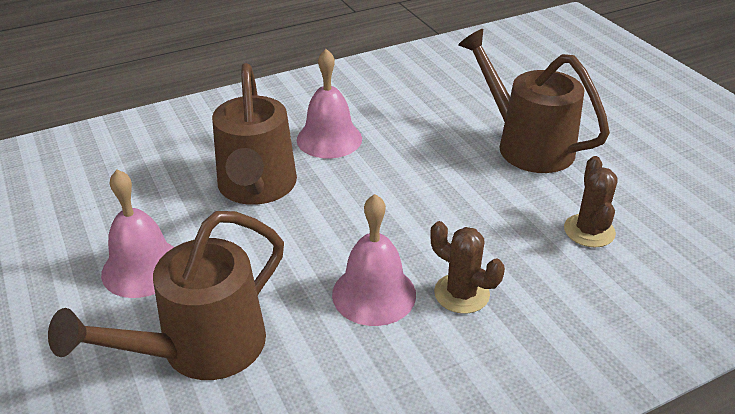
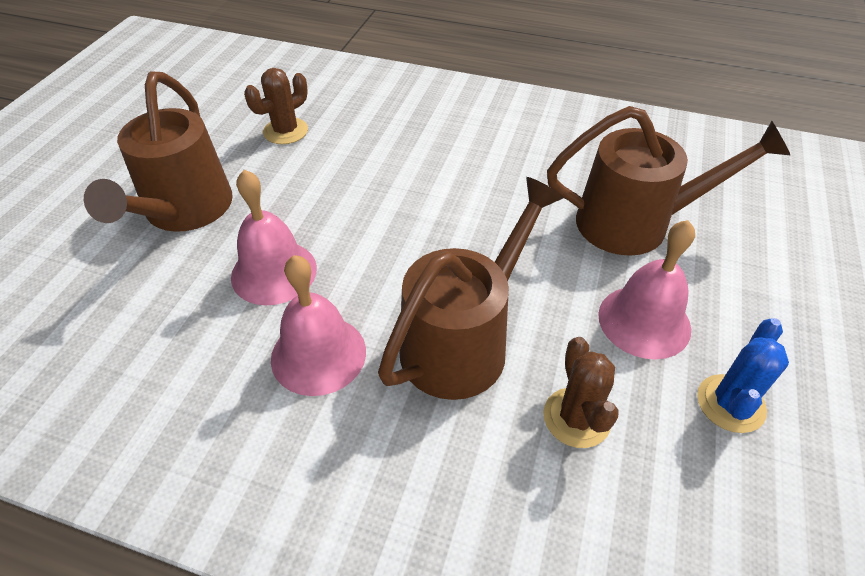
camera: 135 degrees left, 10 degrees up
(55, 252) = (730, 403): none -> blue cactus
(374, 294) = (479, 184): pink bell -> pink bell (274, 272)
(461, 293) = (424, 150): brown cactus -> brown cactus (576, 417)

